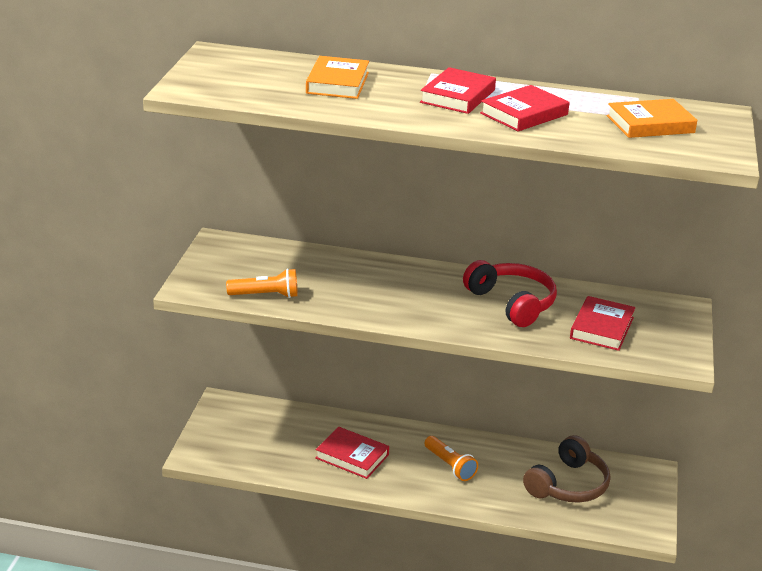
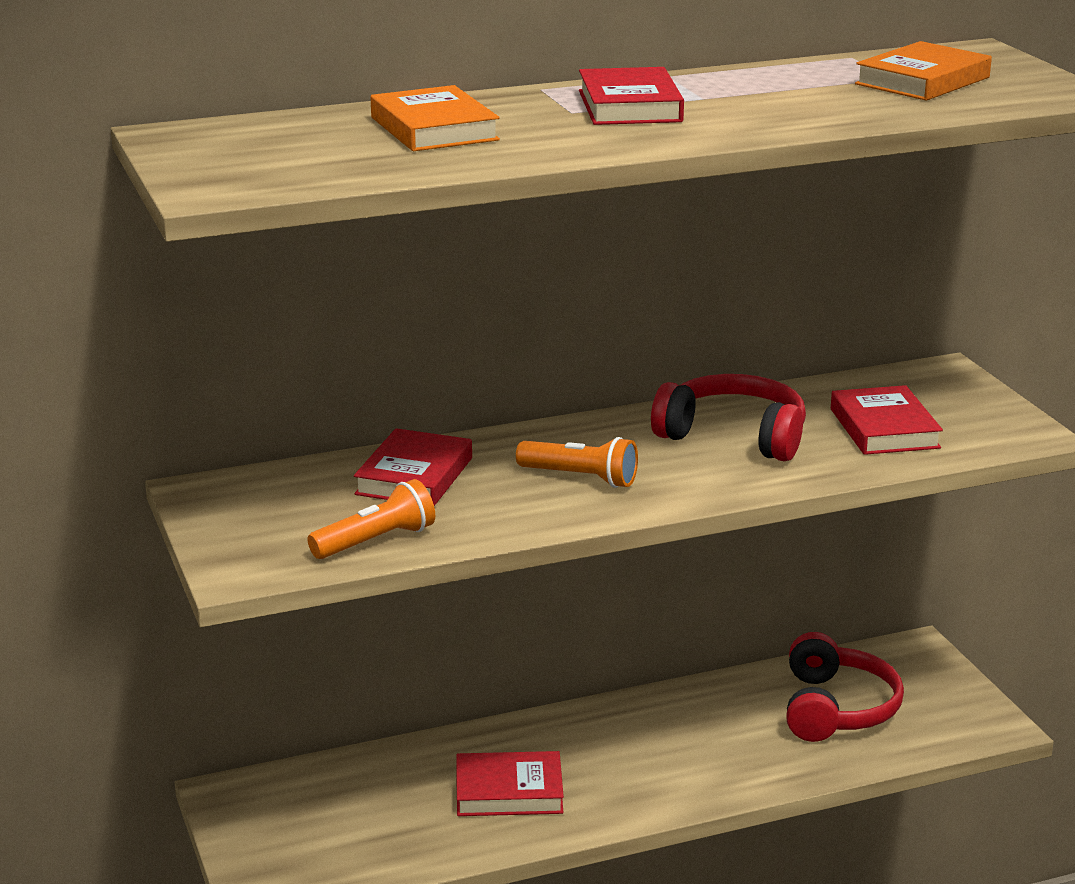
camera: 30 degrees left, 5 degrees down
(450, 466) = (659, 747): orange flashlight -> orange flashlight (580, 478)
(524, 114) = (753, 106): red book -> red book (414, 476)
(568, 485) = (836, 708): brown headphones -> red headphones

